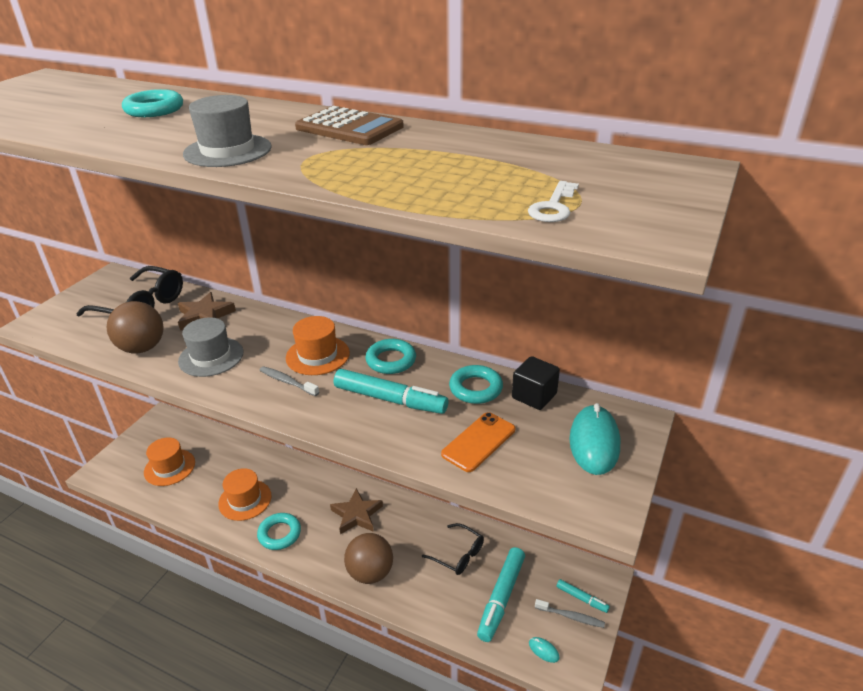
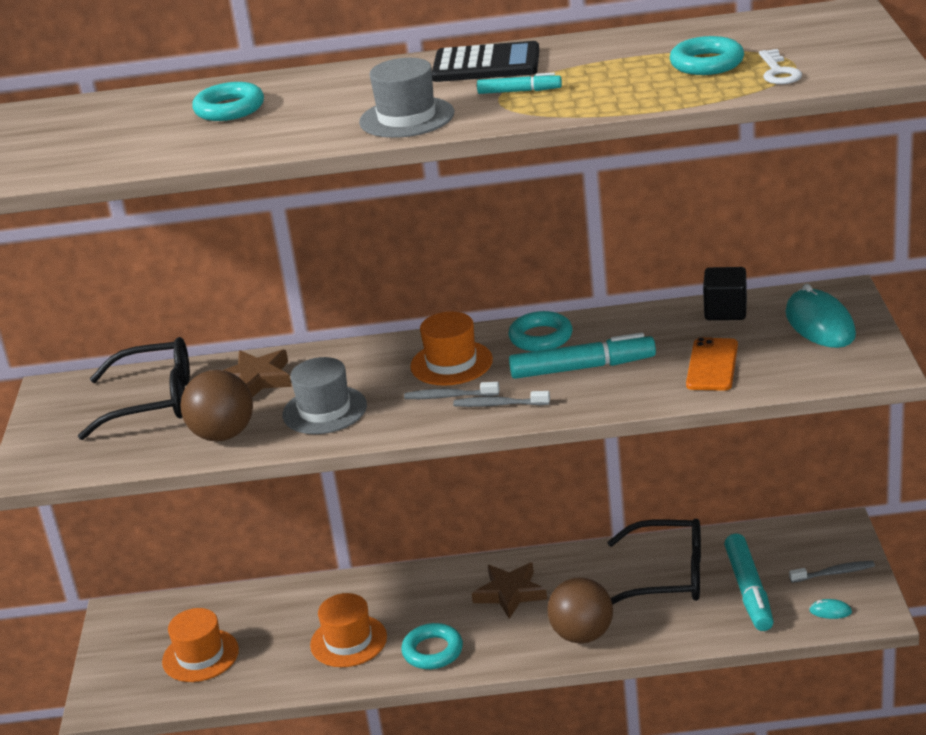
camera: 25 degrees left, 5 degrees down
(308, 404) = (499, 404): none -> grey toothbrush
(349, 128) = (486, 64): brown calculator -> black calculator
(458, 555) = (667, 576): black glasses -> black glasses, size x1.63
(475, 388) = (660, 327): turquoise ring -> turquoise ring (707, 63)
(582, 598) = (832, 554): turquoise marker -> turquoise marker (519, 91)

